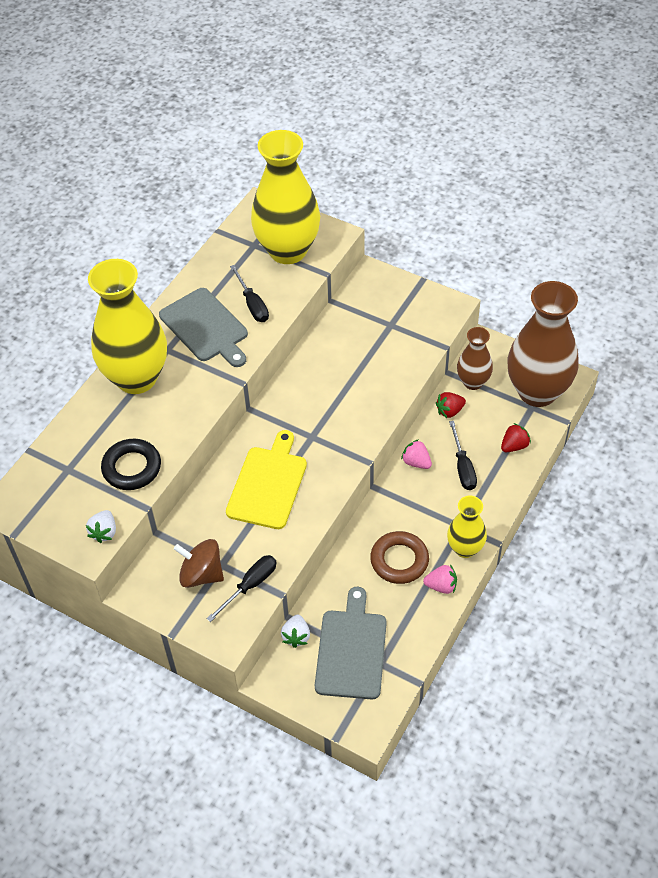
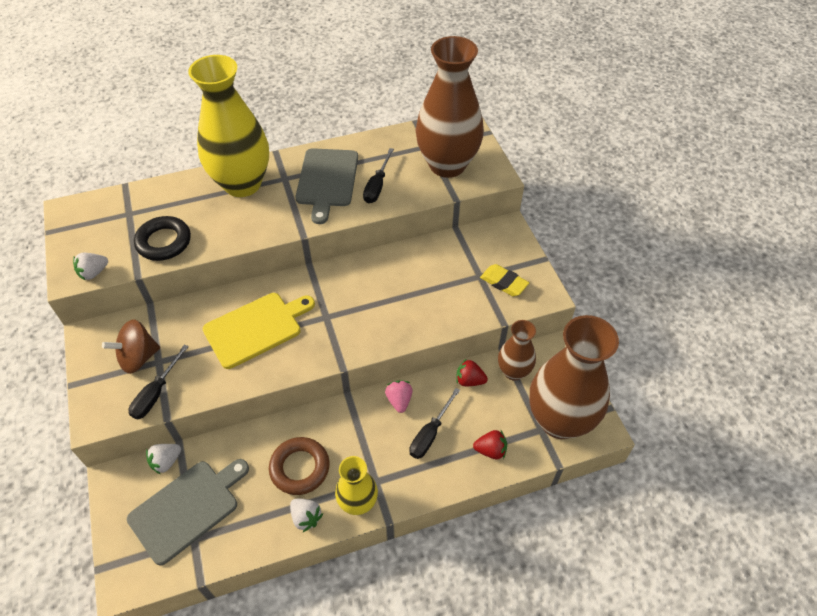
camera: 40 degrees right, 0 degrees up
(201, 574) = (138, 357): brown spinning top -> brown spinning top turned 90 degrees counterclockwise
(250, 585) = (156, 393): black screwdriver -> black screwdriver turned 120 degrees clockwise
(288, 250) = (447, 165): yellow vase -> brown vase
(413, 317) = (503, 283): none -> yellow eraser
(441, 586) = (306, 517): pink strawberry -> white strawberry

